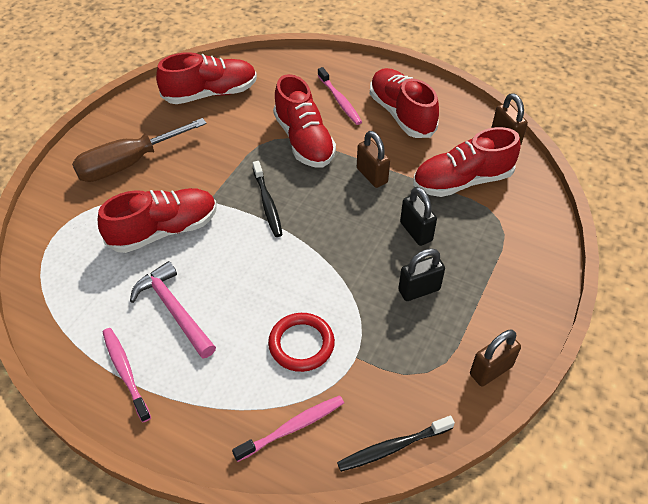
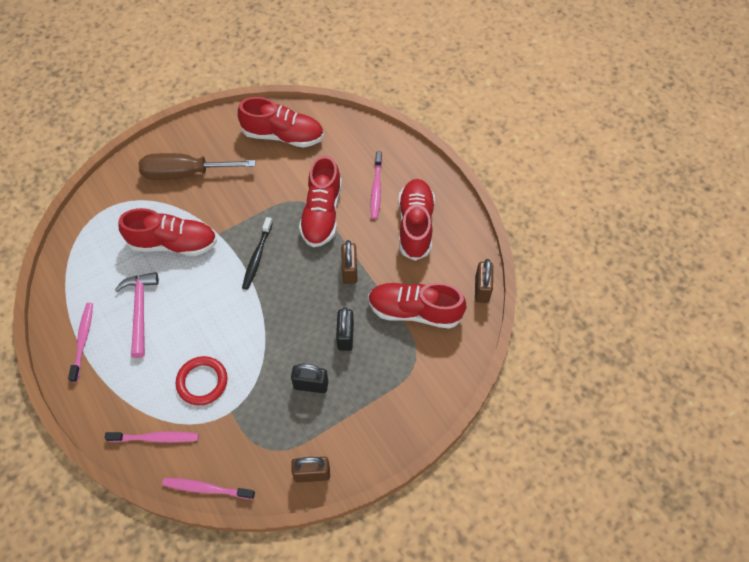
camera: 30 degrees right, 10 degrees up
(392, 447) = (206, 488): black toothbrush -> pink toothbrush

